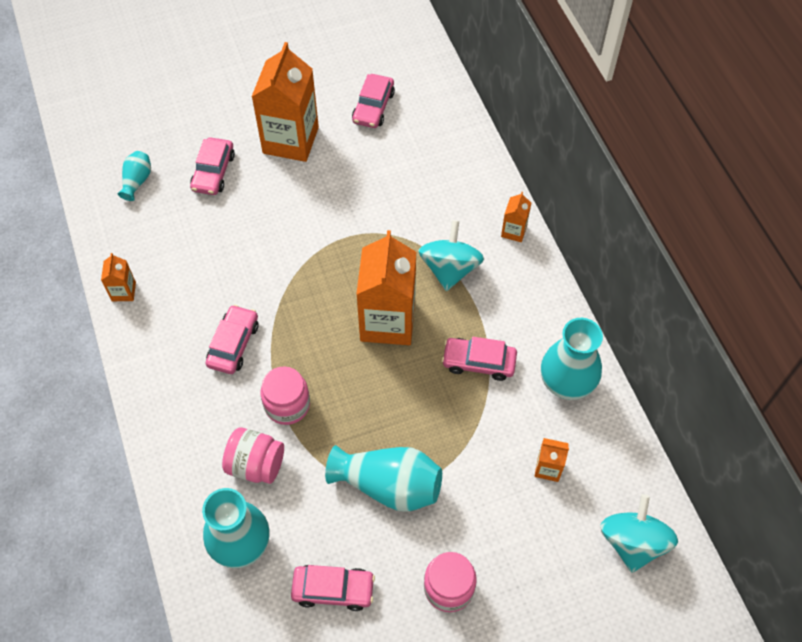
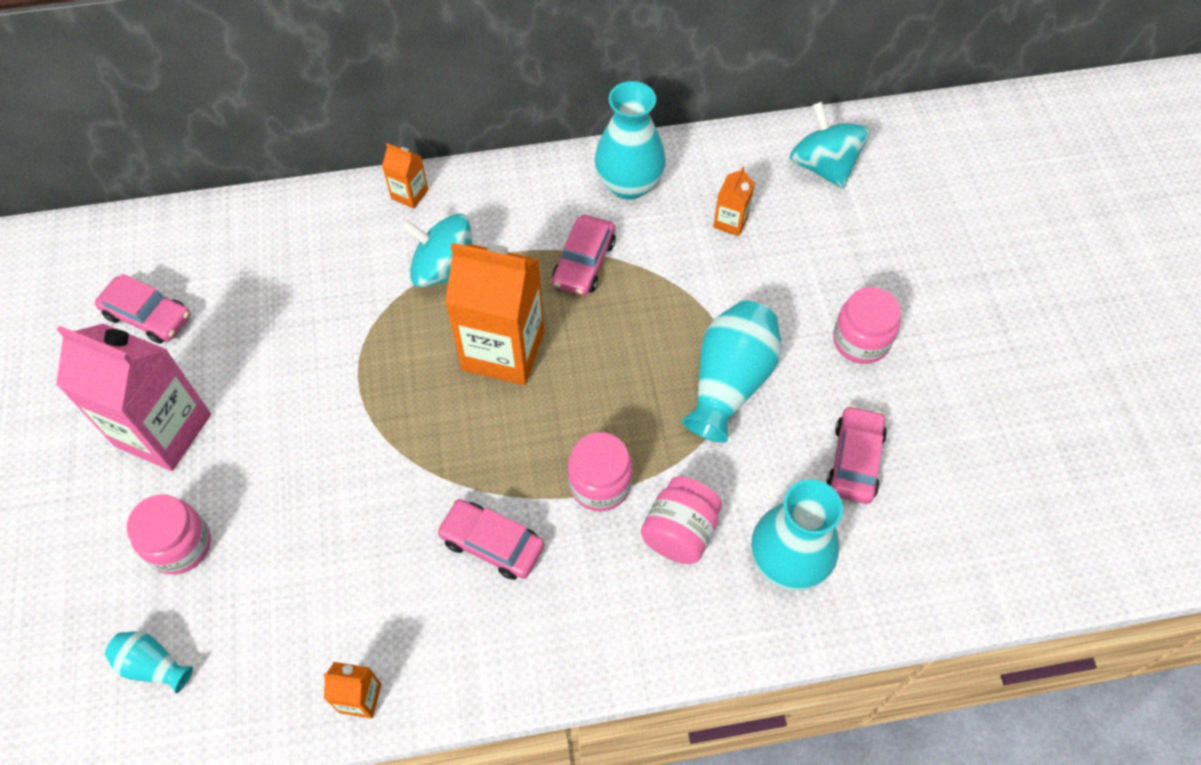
camera: 80 degrees left, 0 degrees up
(213, 172) = (180, 545): pink car -> pink jar
(290, 140) = (163, 430): orange carton -> pink carton
(632, 542) = (823, 166): turquoise spinning top -> turquoise spinning top turned 45 degrees clockwise

